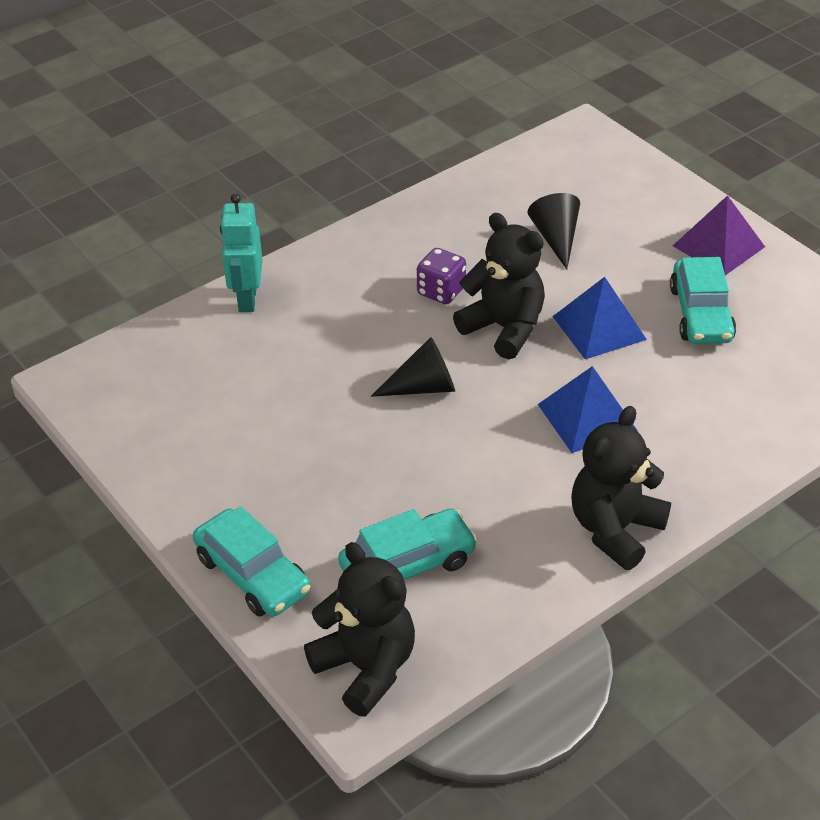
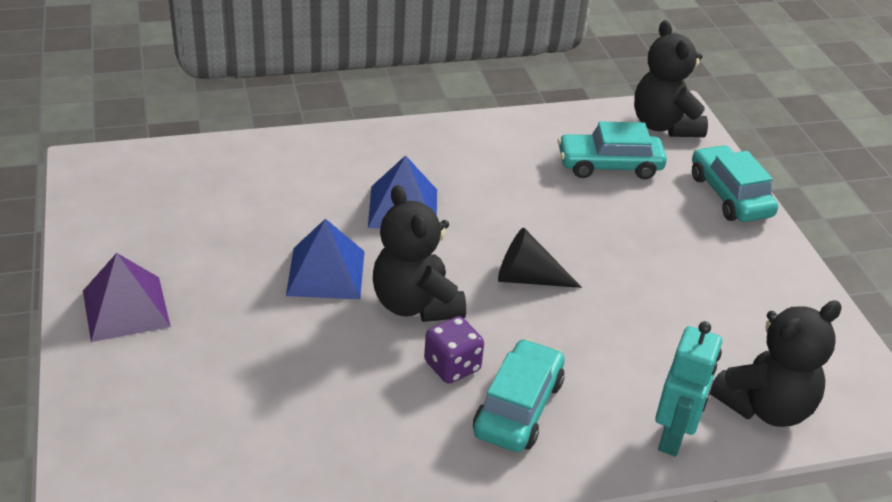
camera: 160 degrees left, 5 degrees down
(556, 238) = (281, 382): black cone -> none
(615, 529) = (445, 137): black teddy bear -> black teddy bear (765, 407)
(700, 314) = (221, 251): turquoise car -> turquoise car (518, 407)

